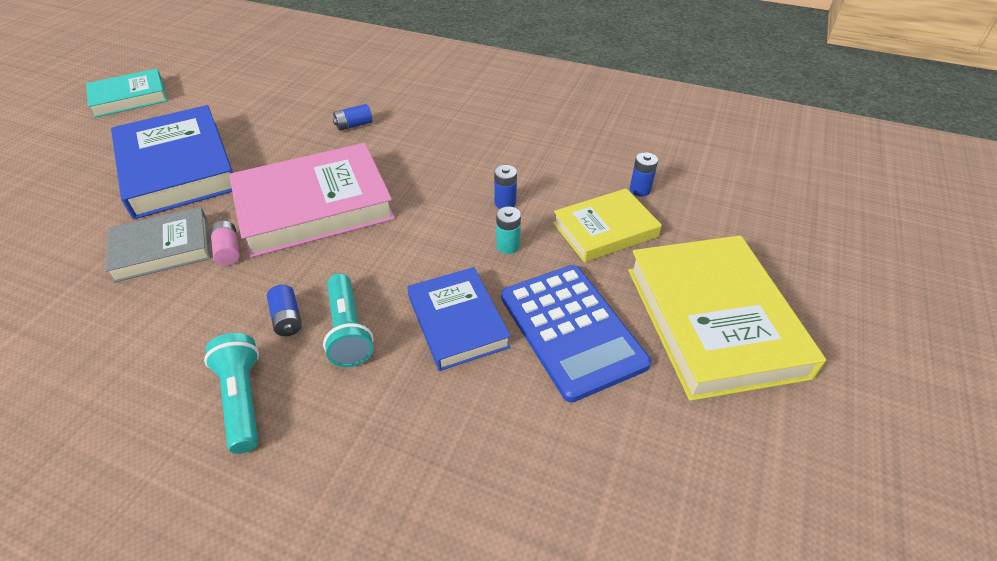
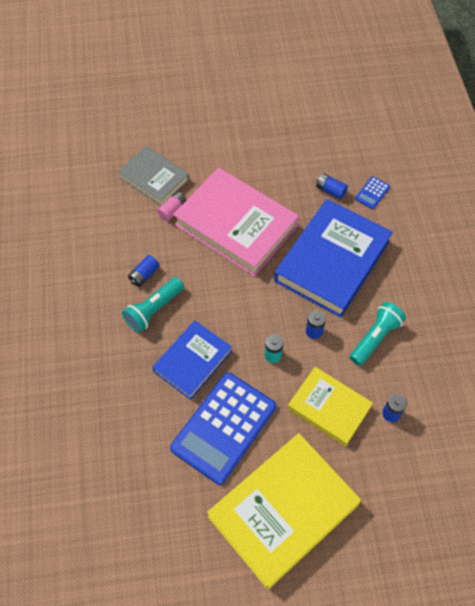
camera: 60 degrees right, 15 degrees up
(129, 97) = (263, 49): turquoise book -> none
(177, 168) = (219, 131): blue book -> blue book (332, 261)
(242, 399) = (86, 292): turquoise flashlight -> turquoise flashlight (375, 338)
(387, 103) = (372, 193): none -> blue calculator

